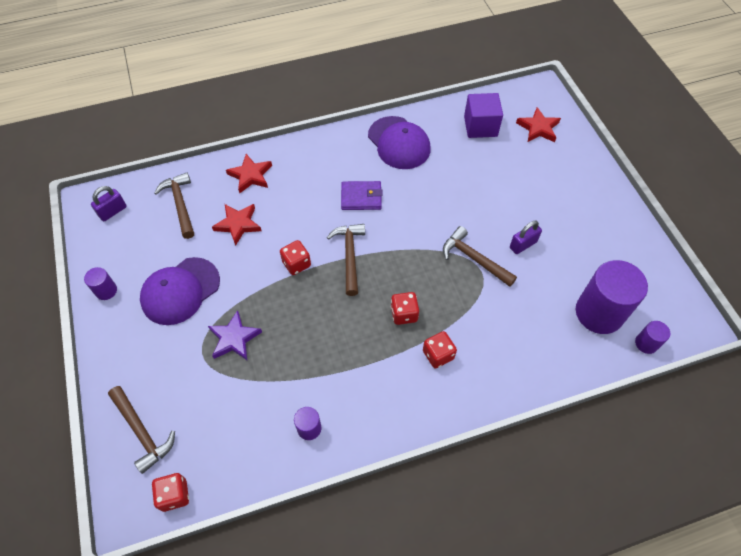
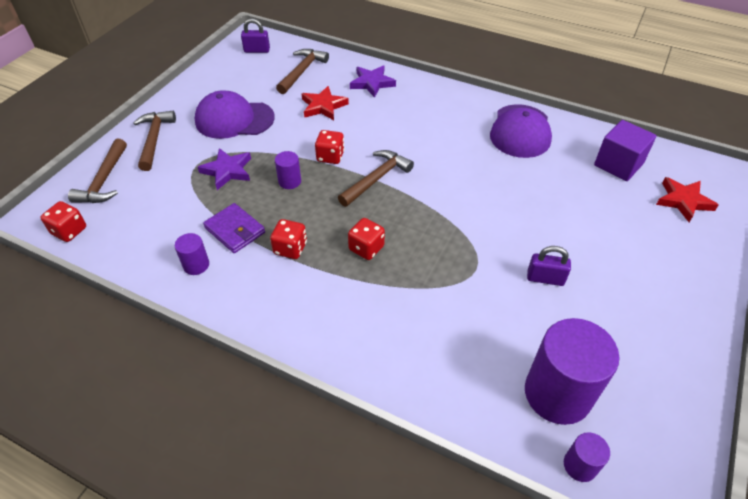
camera: 45 degrees right, 10 degrees down
(106, 290) = (194, 89): purple cylinder -> purple cylinder (289, 181)
(250, 175) = (372, 83): red star -> purple star
(361, 197) = (438, 147): purple wallet -> purple wallet (235, 230)
(438, 355) = (355, 298): red dice -> red dice (290, 248)
(474, 259) = (481, 255): brown hammer -> brown hammer (154, 139)

